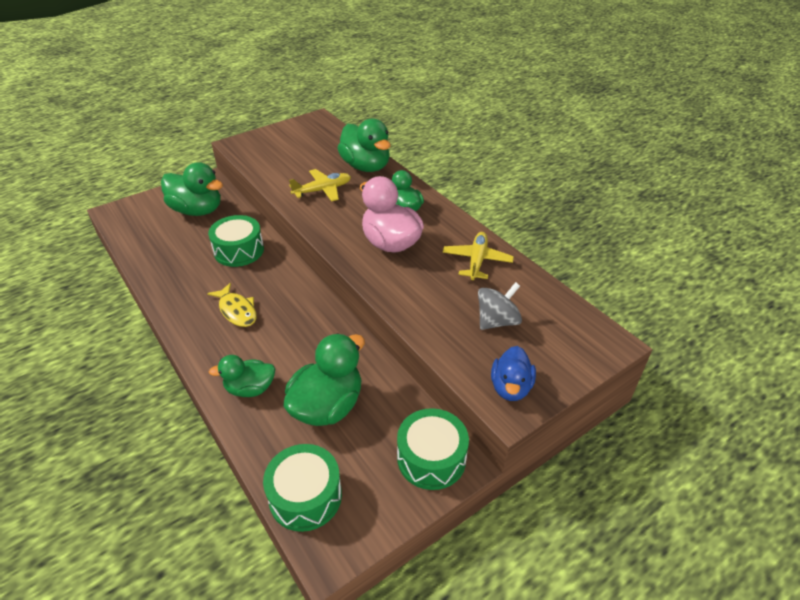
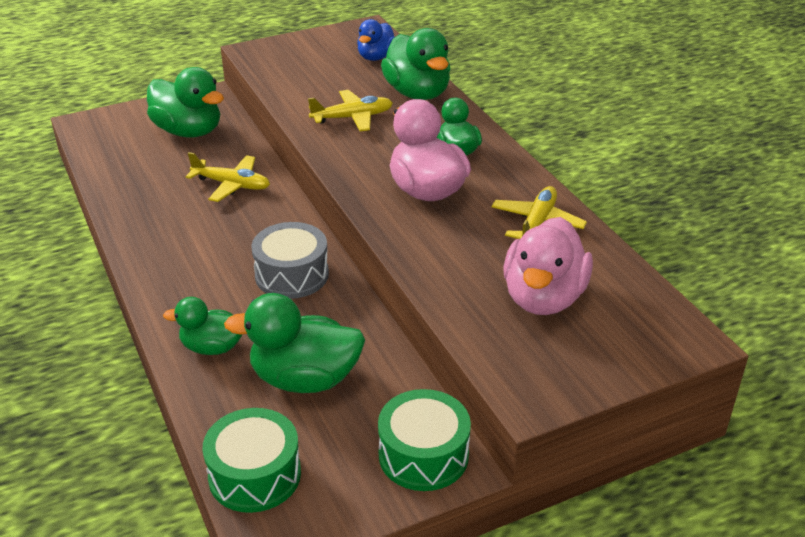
camera: 10 degrees right, 5 degrees down
(237, 310) = (215, 256): yellow fish -> none
(239, 250) = (232, 185): green drum -> yellow plane
(299, 319) = (292, 275): none -> grey drum
(327, 406) = (305, 379): green duck -> green duck turned 135 degrees counterclockwise
(497, 321) = (543, 298): grey spinning top -> pink duck
(510, 387) = (539, 376): blue duck -> blue duck (376, 57)

